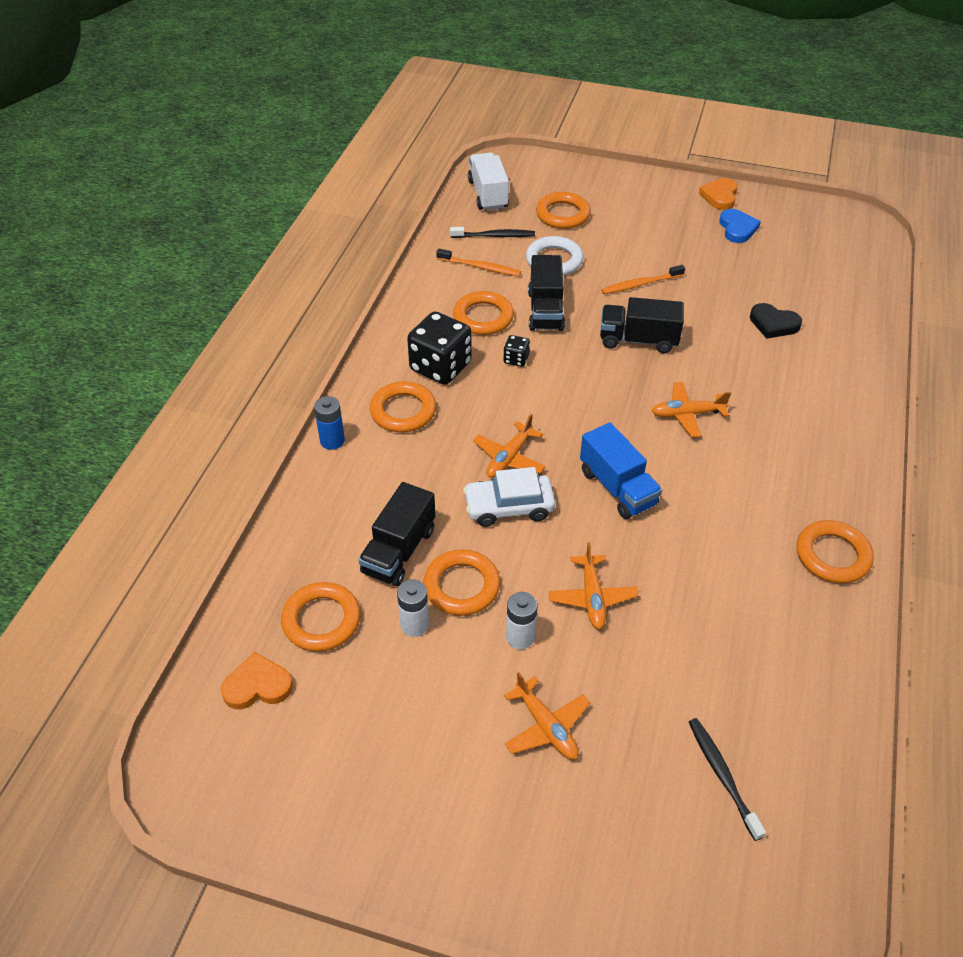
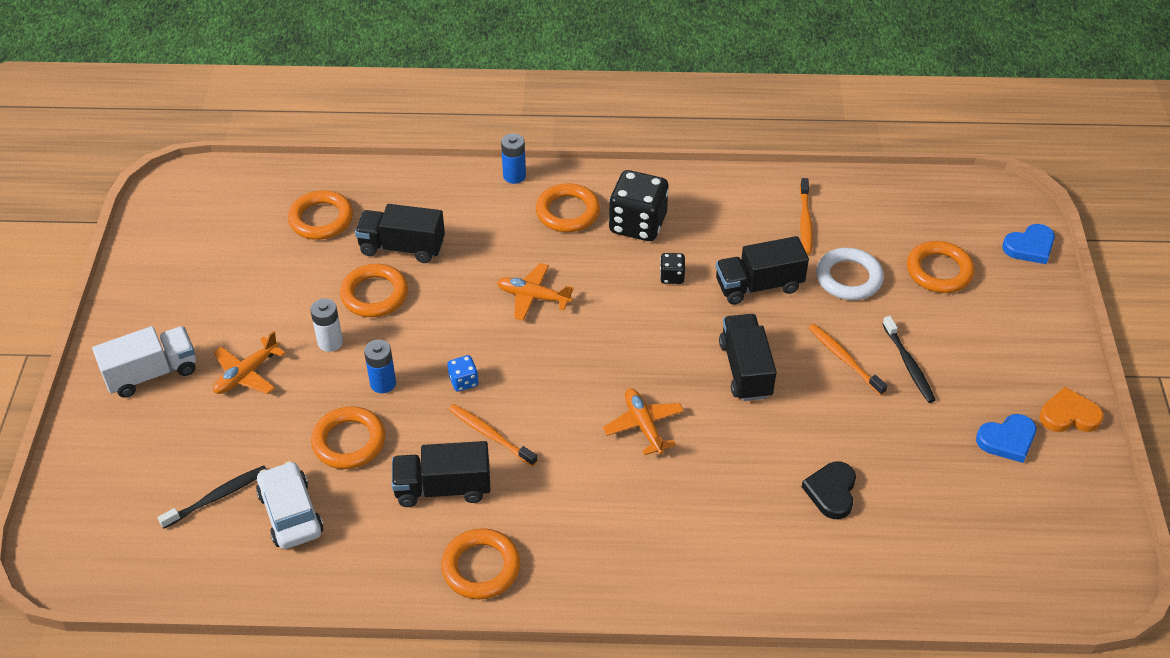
camera: 75 degrees right, 0 degrees up
(257, 685) = (255, 200): orange heart -> none
(414, 625) = (328, 274): white battery -> none
(483, 317) = (725, 240): orange ring -> orange ring (349, 441)
(488, 194) = (939, 201): white truck -> white truck (152, 373)
(494, 236) = (866, 222): black toothbrush -> black toothbrush (909, 365)
(509, 507) = (472, 308): white car -> white car (290, 513)
(553, 167) = (1030, 247): none -> blue heart
(592, 597) = (383, 383): orange plane -> blue battery
(605, 530) = (463, 381): none -> blue dice
(617, 488) = (520, 382): blue truck -> none
(677, 521) = (490, 435): none -> orange toothbrush
(737, 569) = (443, 488): none -> black truck

